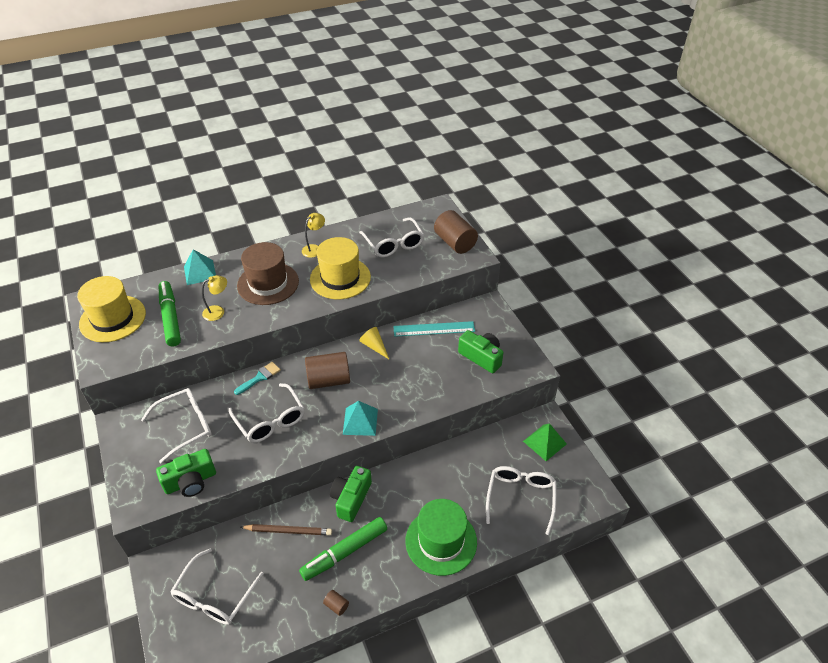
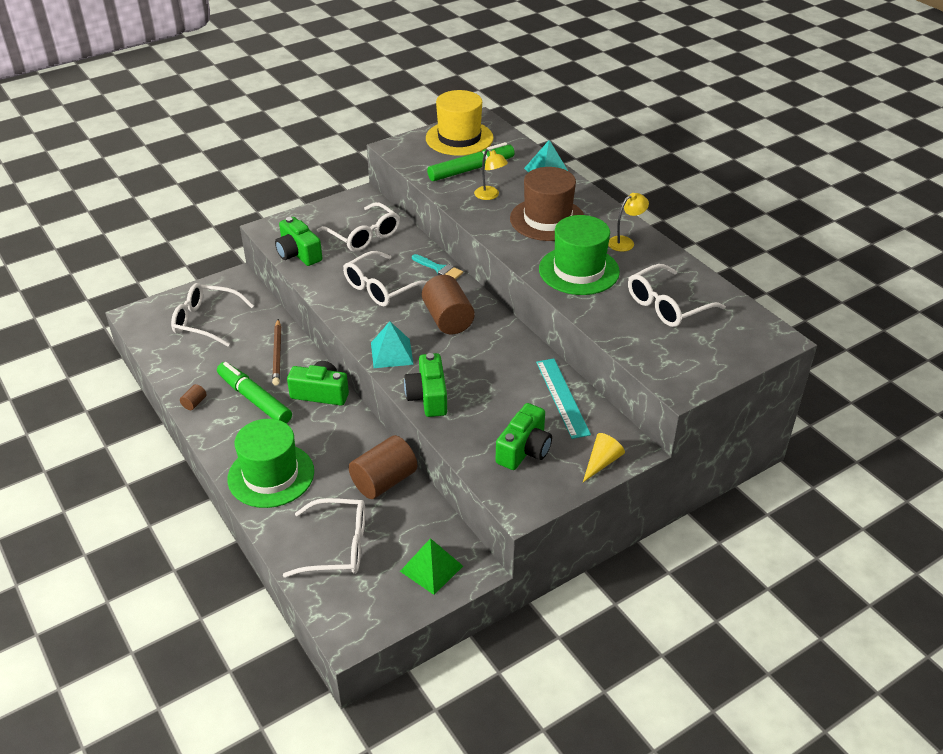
camera: 80 degrees right, 5 degrees down
(314, 248) = (625, 242): yellow lamp -> yellow lamp turned 60 degrees counterclockwise
(340, 278) = (579, 270): yellow hat -> green hat
(374, 346) = (513, 347): yellow cone -> yellow cone (601, 462)
(417, 403) = (428, 397): none -> green camera
(455, 242) = (700, 363): brown cylinder -> brown cylinder (384, 481)

